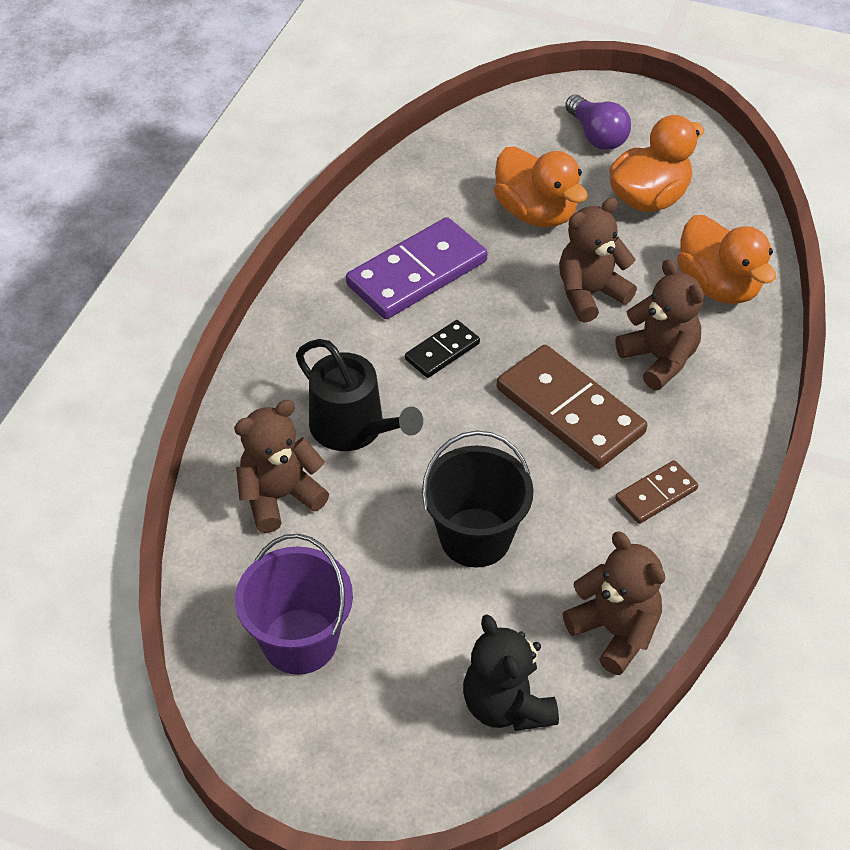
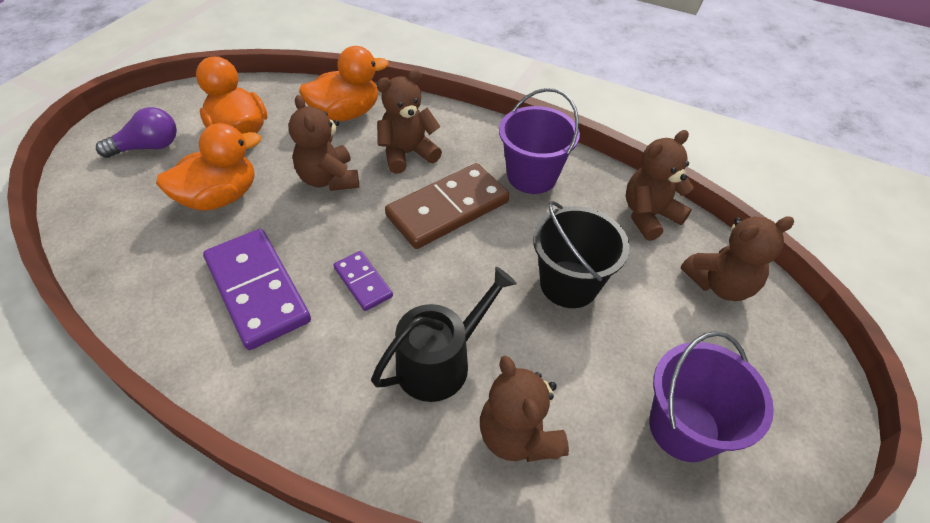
camera: 85 degrees left, 0 degrees up
(442, 351) = (363, 282): black domino -> purple domino
(506, 705) = (720, 284): black teddy bear -> brown teddy bear
(656, 494) = (532, 176): brown domino -> purple bucket

